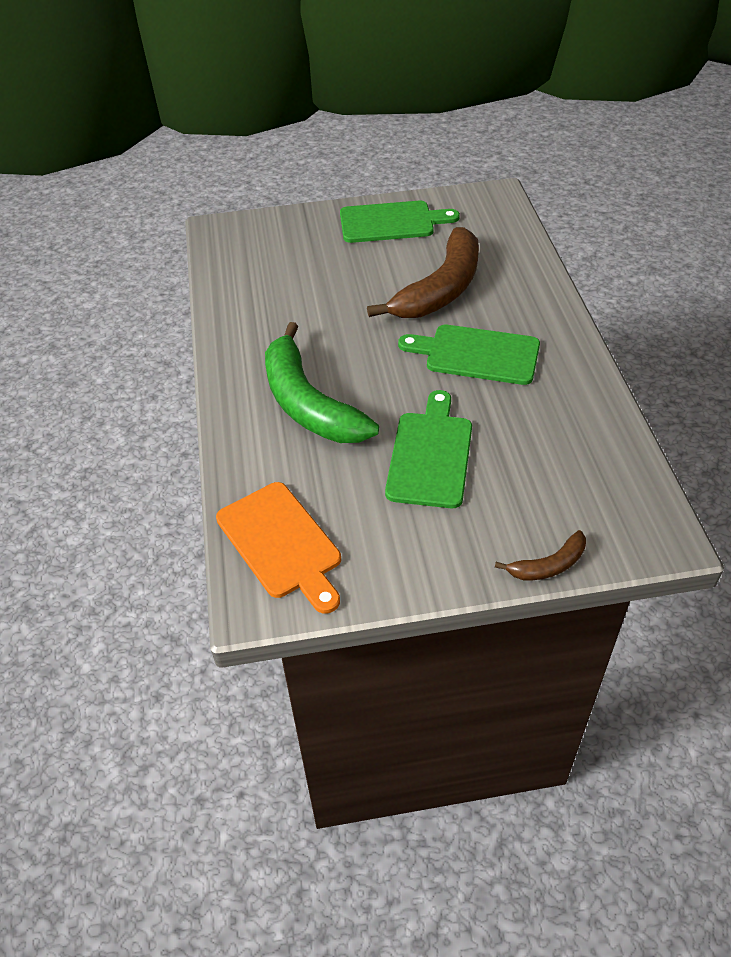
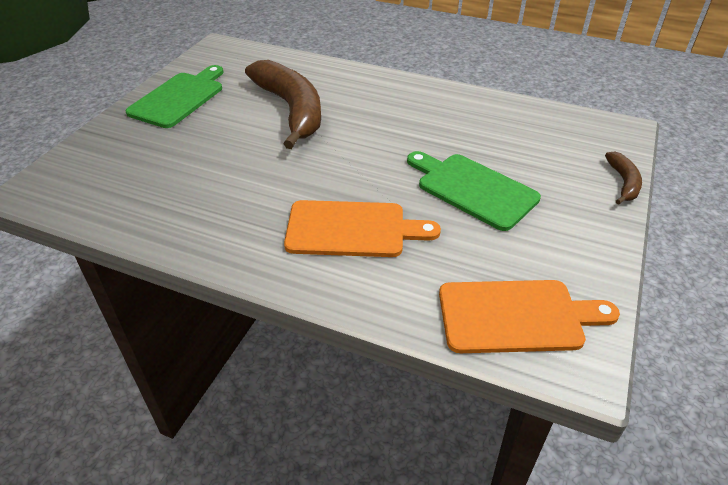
camera: 60 degrees left, 5 degrees down
(308, 404) = (352, 229): green banana -> orange cutting board
(477, 354) = (383, 124): green cutting board -> none

